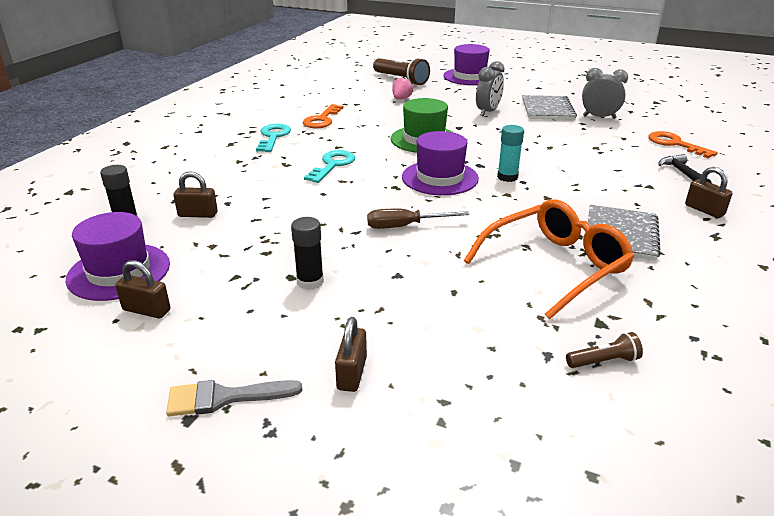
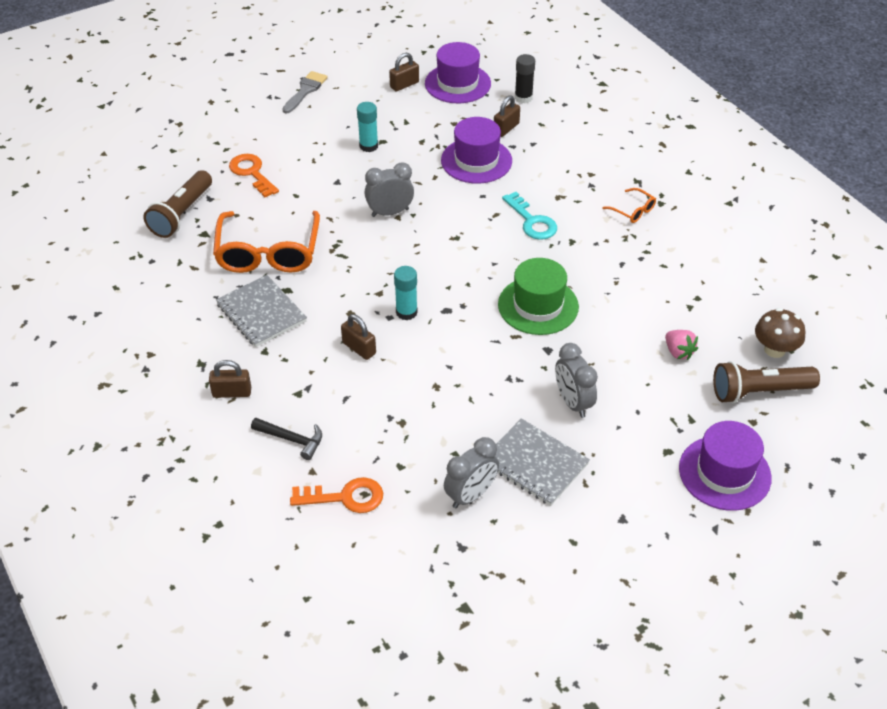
camera: 125 degrees right, 15 degrees up
(273, 137) = (632, 211): turquoise key -> orange glasses
(310, 282) = (368, 146): black glue stick -> turquoise glue stick
(322, 120) = (656, 259): orange key -> orange key (252, 173)
(352, 373) = (276, 130): brown padlock -> brown padlock (359, 348)
(362, 82) = (774, 350): none -> brown mushroom
(405, 226) = (390, 212): brown screwdriver -> grey clock
(440, 178) = (446, 271): purple hat -> purple hat (476, 161)
(603, 361) = (182, 214): brown flashlight -> brown flashlight, size x1.95

